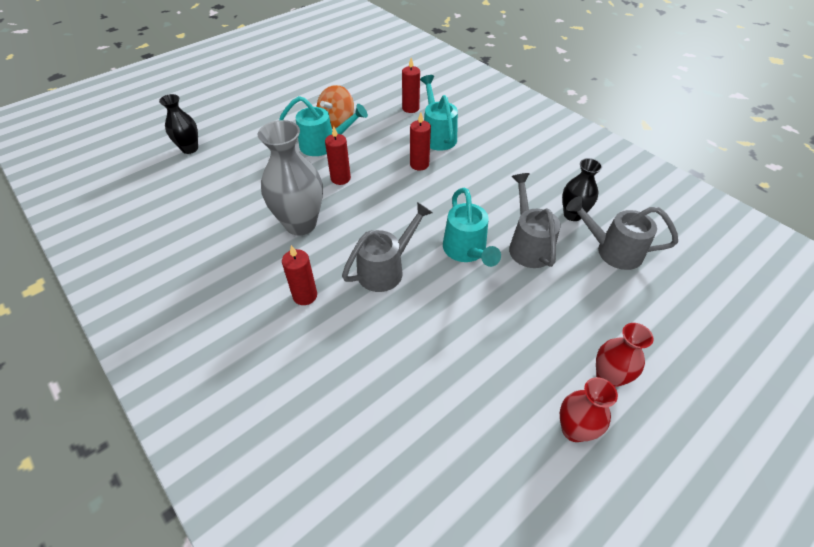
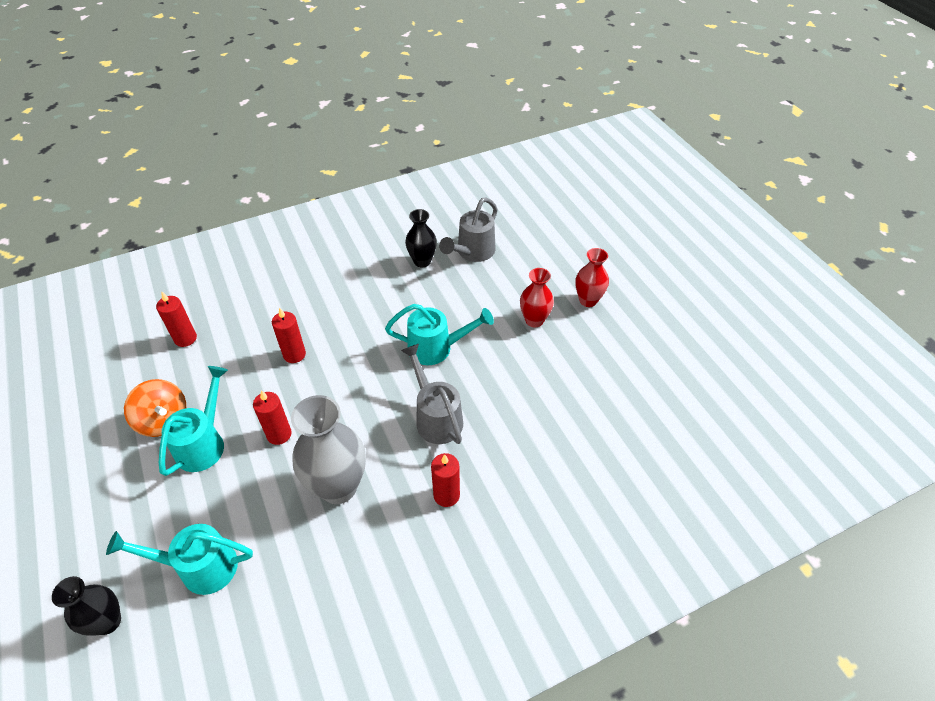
camera: 75 degrees left, 0 degrees up
(437, 135) = (254, 326): turquoise watering can -> turquoise watering can (200, 567)
(528, 245) = (446, 302): grey watering can -> none
(574, 429) = (624, 334): red vase -> red vase (534, 320)

